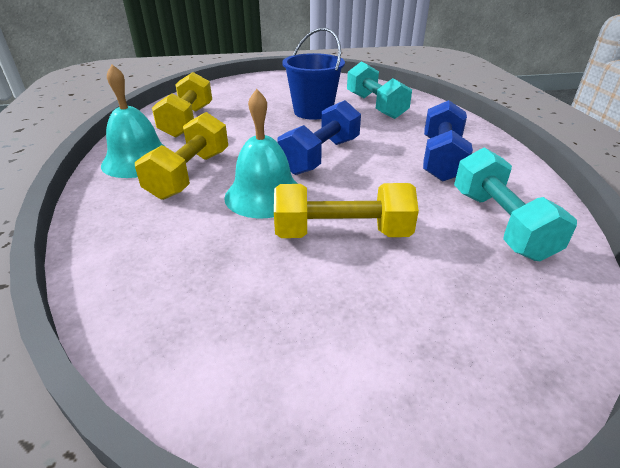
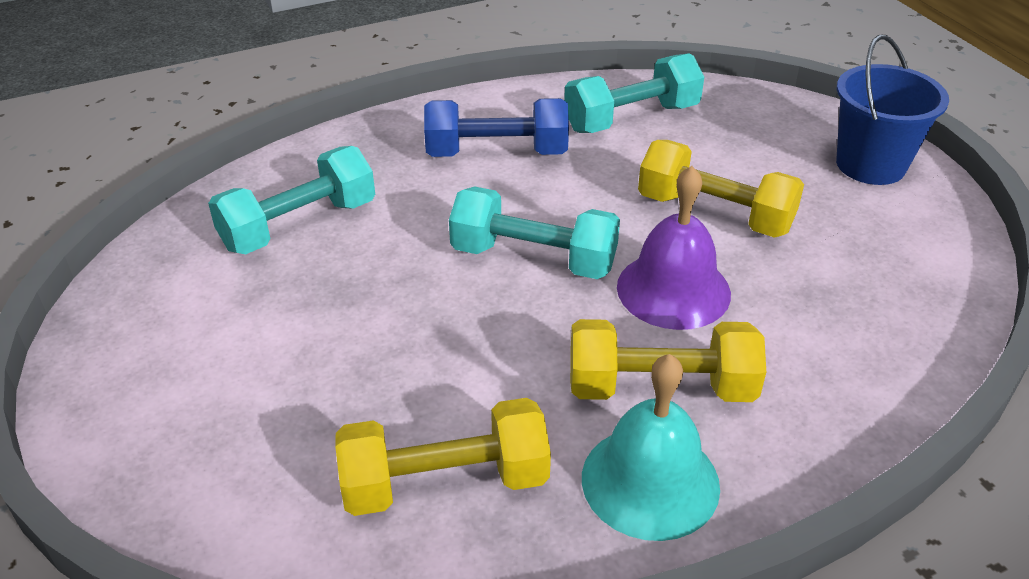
camera: 105 degrees left, 5 degrees up
(264, 195) = (673, 290): turquoise bell -> purple bell
(313, 112) = (345, 299): blue bucket -> blue bucket (870, 165)
(321, 156) = (533, 258): blue dumbbell -> turquoise dumbbell
(342, 233) = (714, 213): yellow dumbbell -> yellow dumbbell turned 45 degrees counterclockwise

